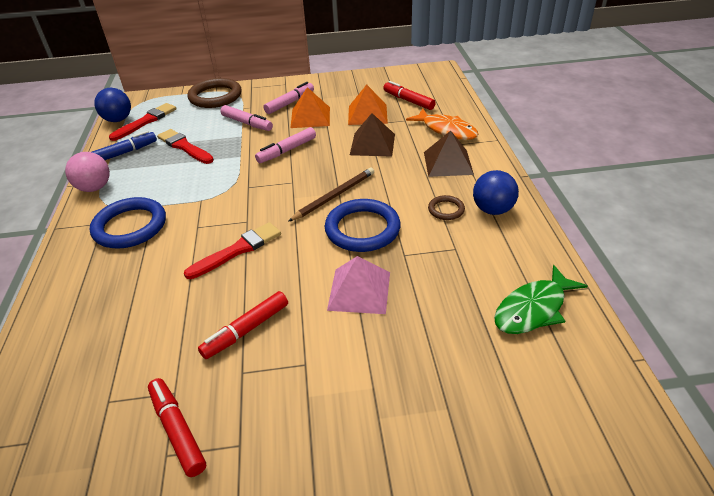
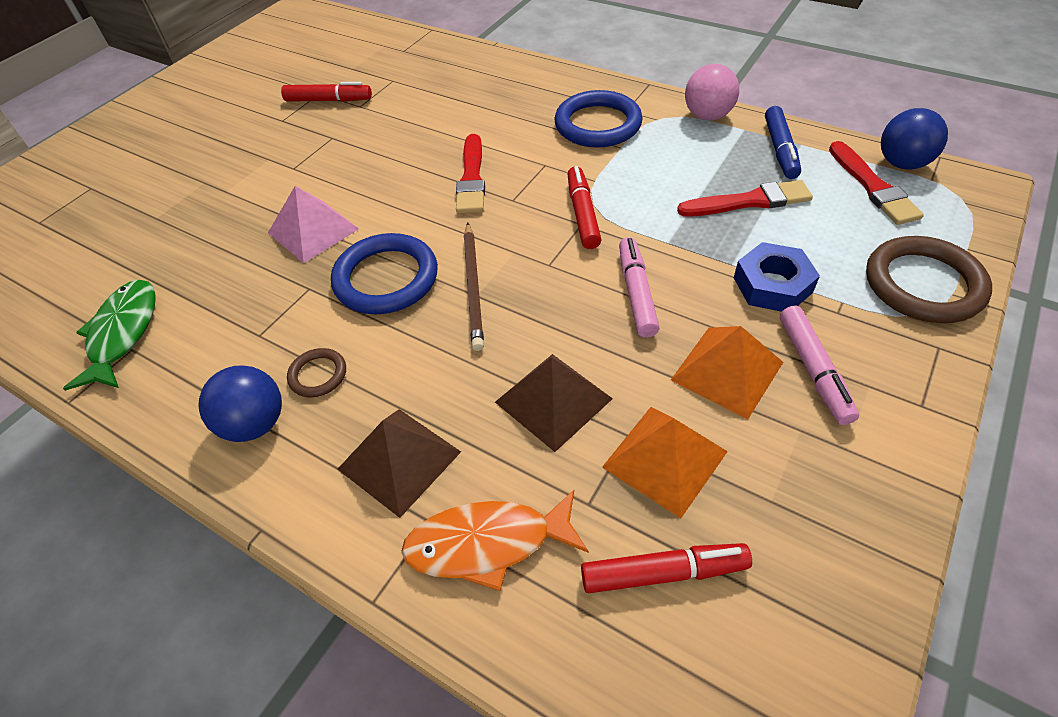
camera: 130 degrees right, 10 degrees up
(246, 330) = (366, 151): red marker -> red marker (582, 214)
(247, 123) = (772, 285): pink marker -> blue nut

